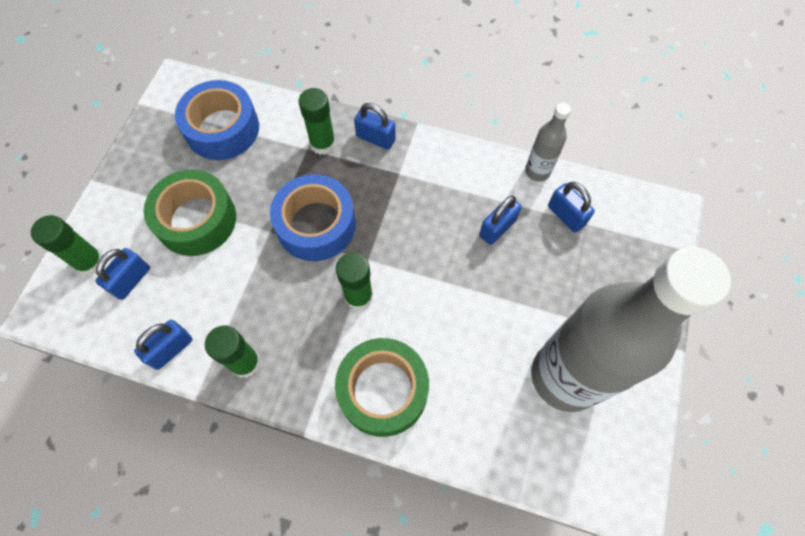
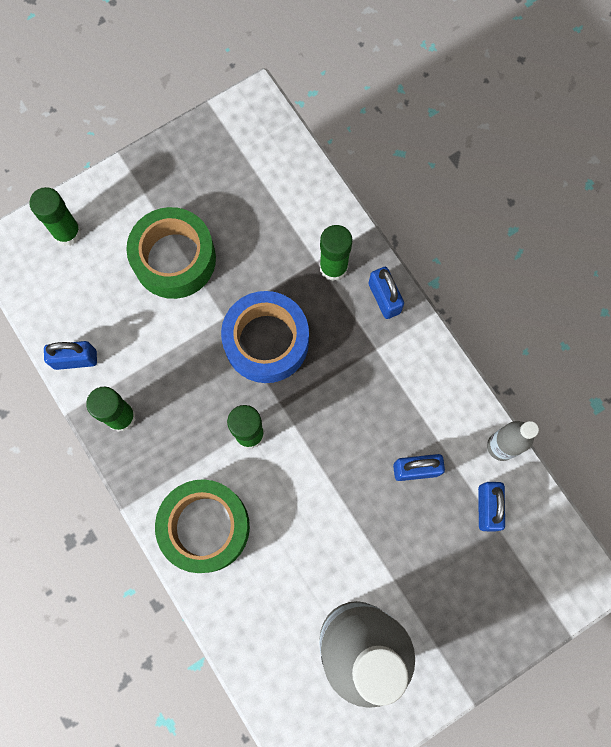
camera: 40 degrees right, 10 degrees up
(131, 280) = (87, 274): blue padlock -> none
(222, 129) = (259, 184): blue tape -> none

